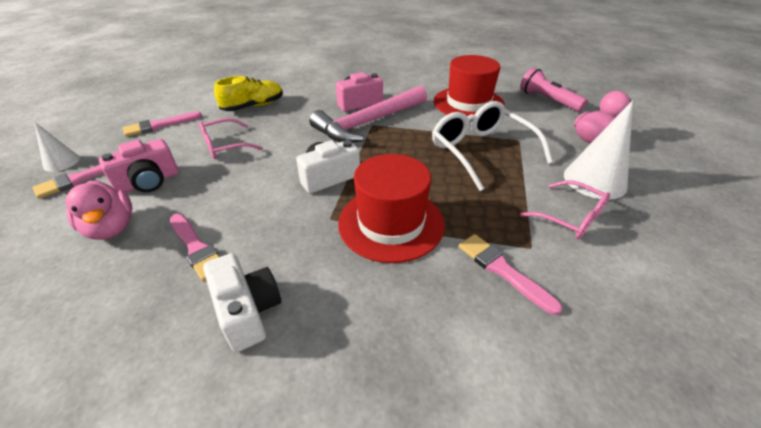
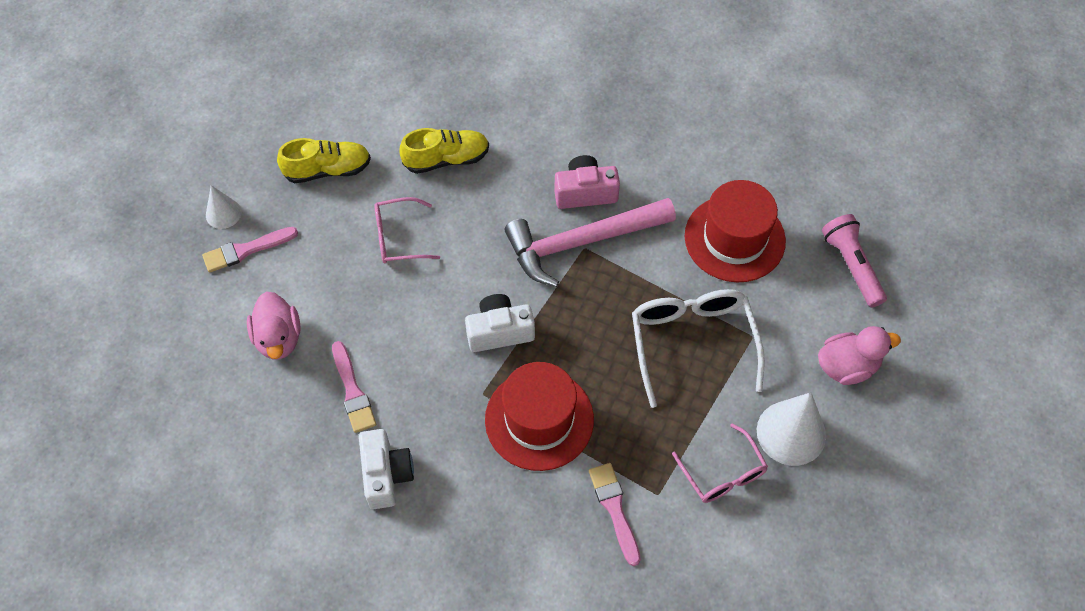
camera: 20 degrees right, 20 degrees up
(149, 182) = (313, 278): pink camera -> none
(159, 125) = (328, 170): pink brush -> yellow shoe

